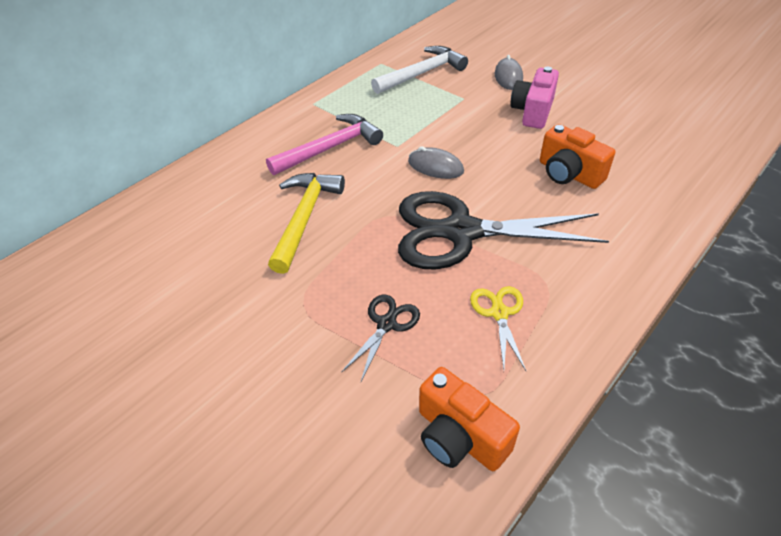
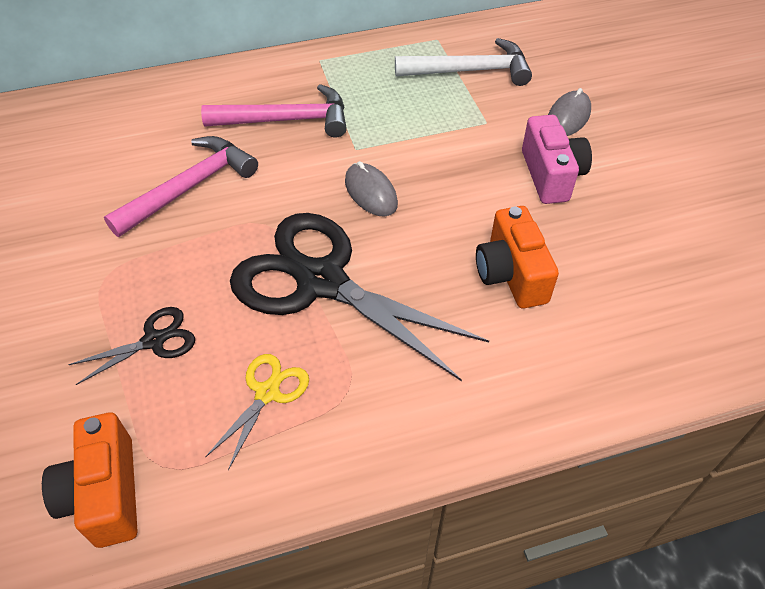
camera: 30 degrees right, 5 degrees up
(305, 218) = (190, 187): yellow hammer -> pink hammer
(533, 111) = (551, 175): pink camera -> pink camera turned 120 degrees clockwise

